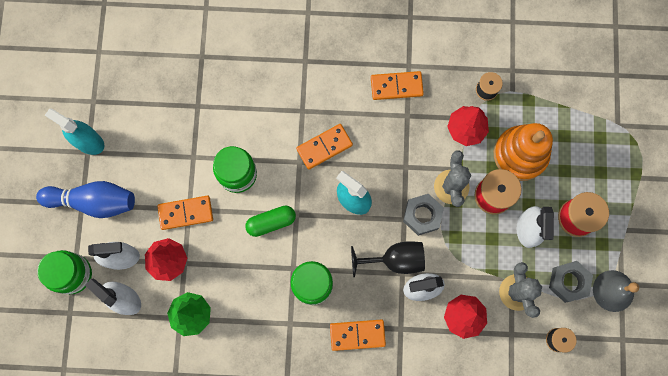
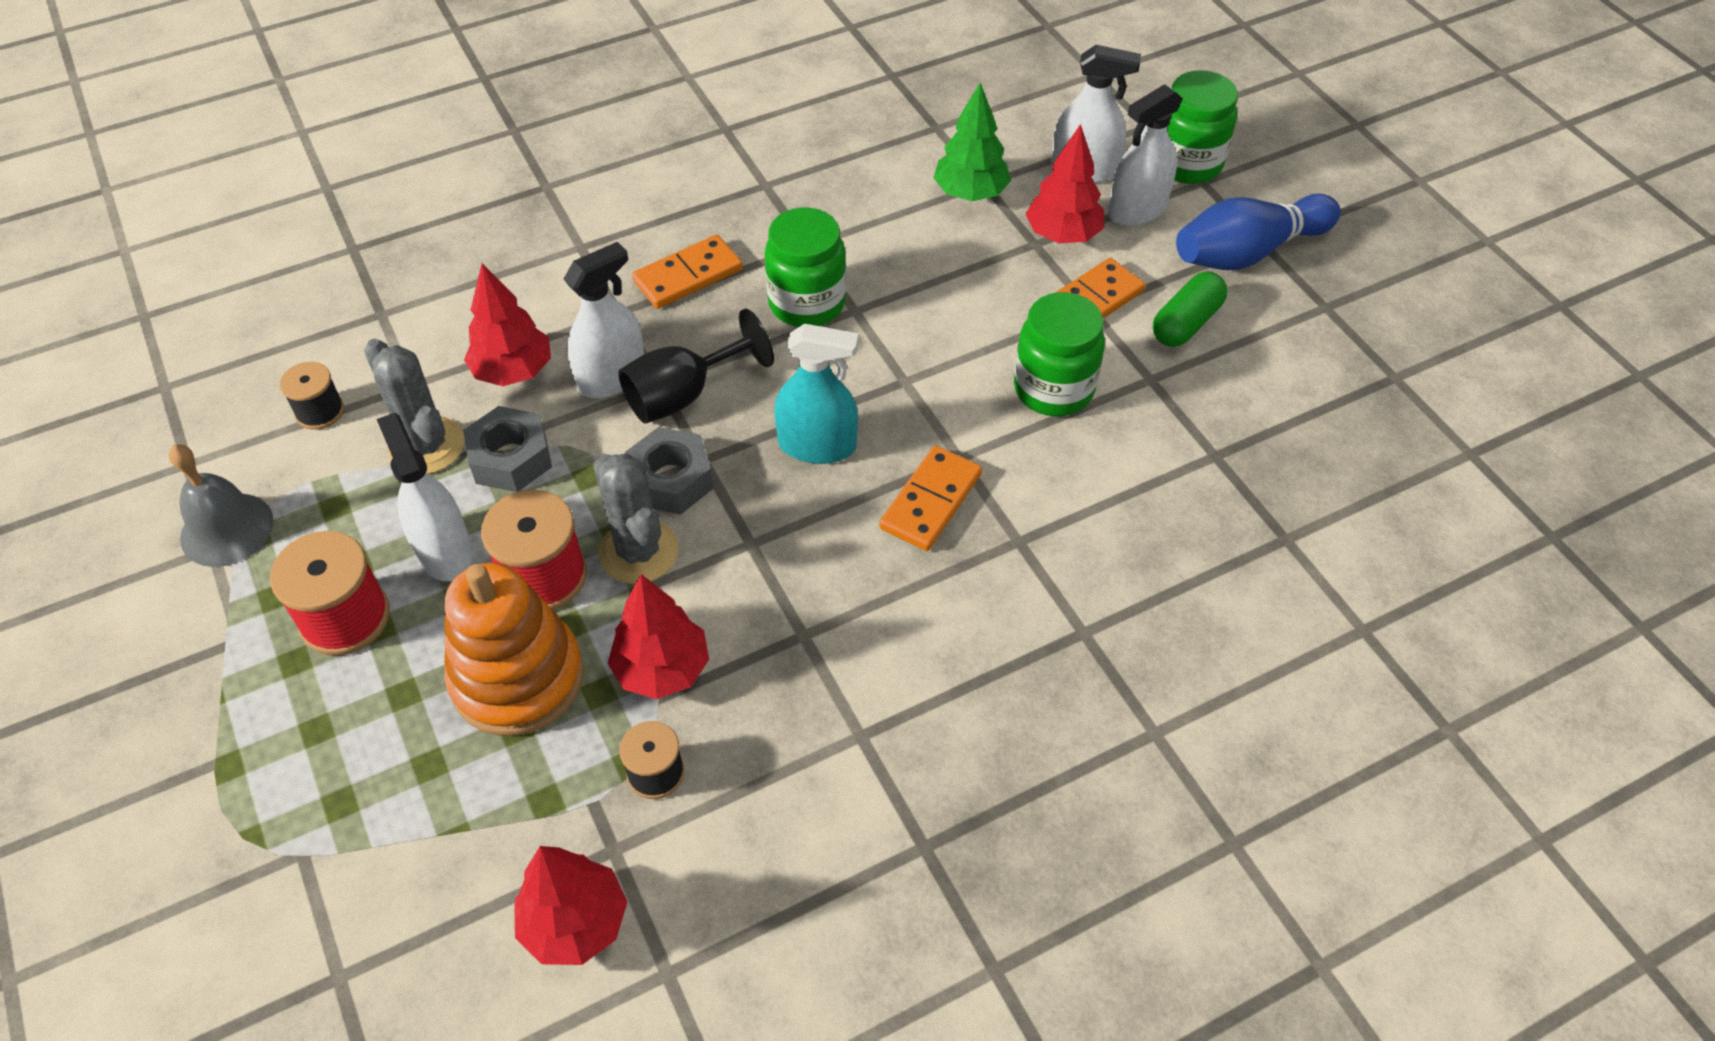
camera: 150 degrees right, 25 degrees down
(88, 141) = (1340, 320): turquoise spray bottle -> none
(271, 222) = (939, 351): green capsule -> green capsule (1186, 323)
(396, 86) = (861, 679): orange domino -> none
(535, 52) = (575, 923): none -> red tree
(568, 282) = (327, 503): grey nut -> grey nut (511, 458)

